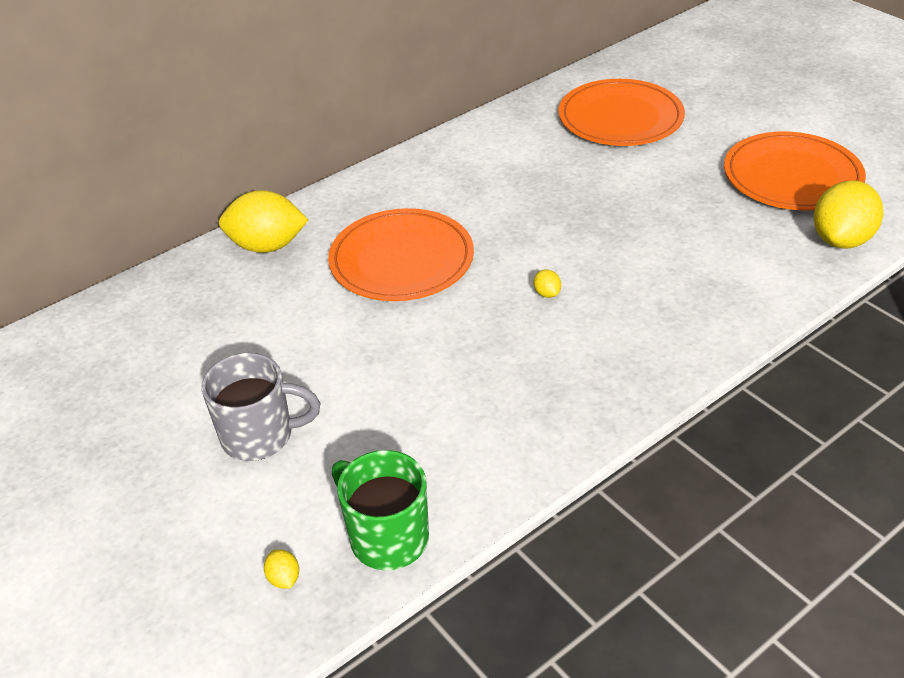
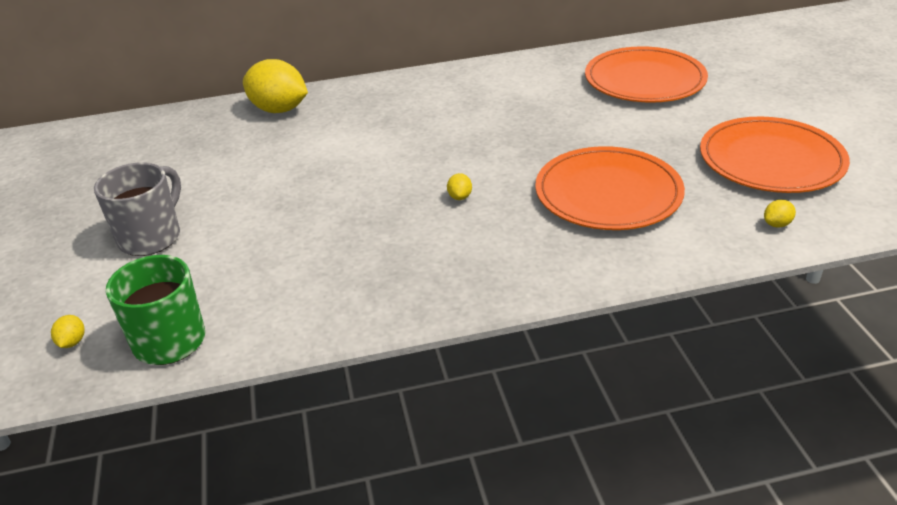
camera: 25 degrees right, 5 degrees down
(260, 436) = (151, 237): grey mug -> grey mug turned 90 degrees counterclockwise
(401, 260) = (367, 143): orange plate -> orange plate (608, 193)
(841, 240) = (777, 224): yellow lemon -> yellow lemon, size x0.40

